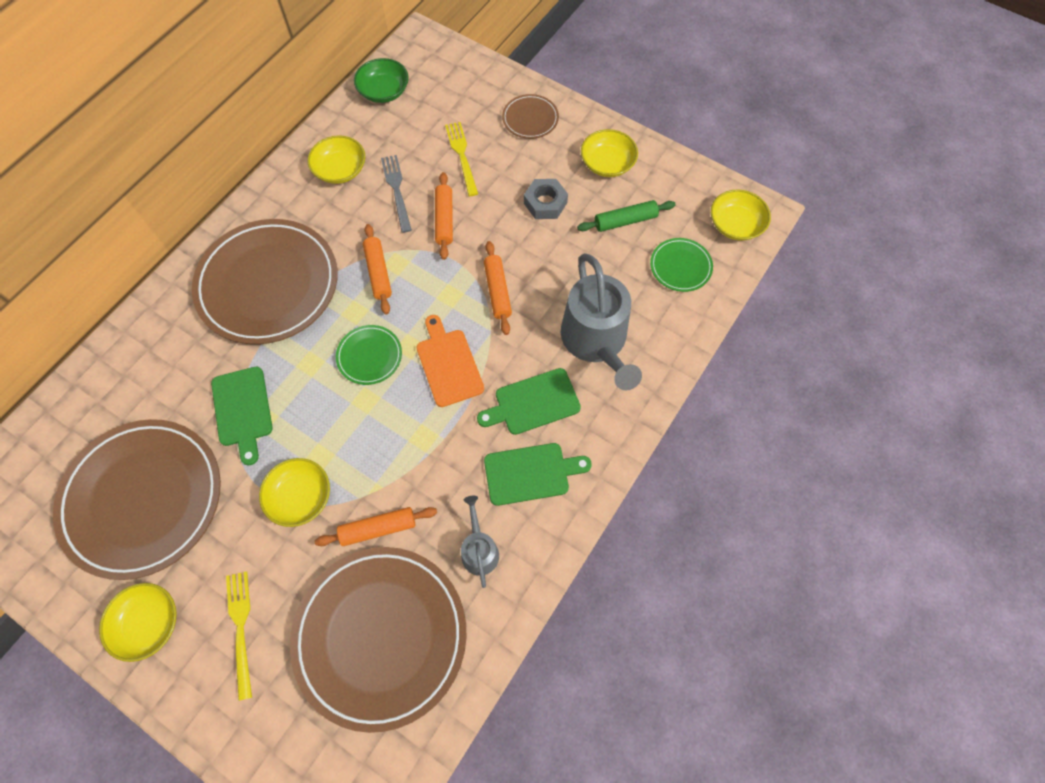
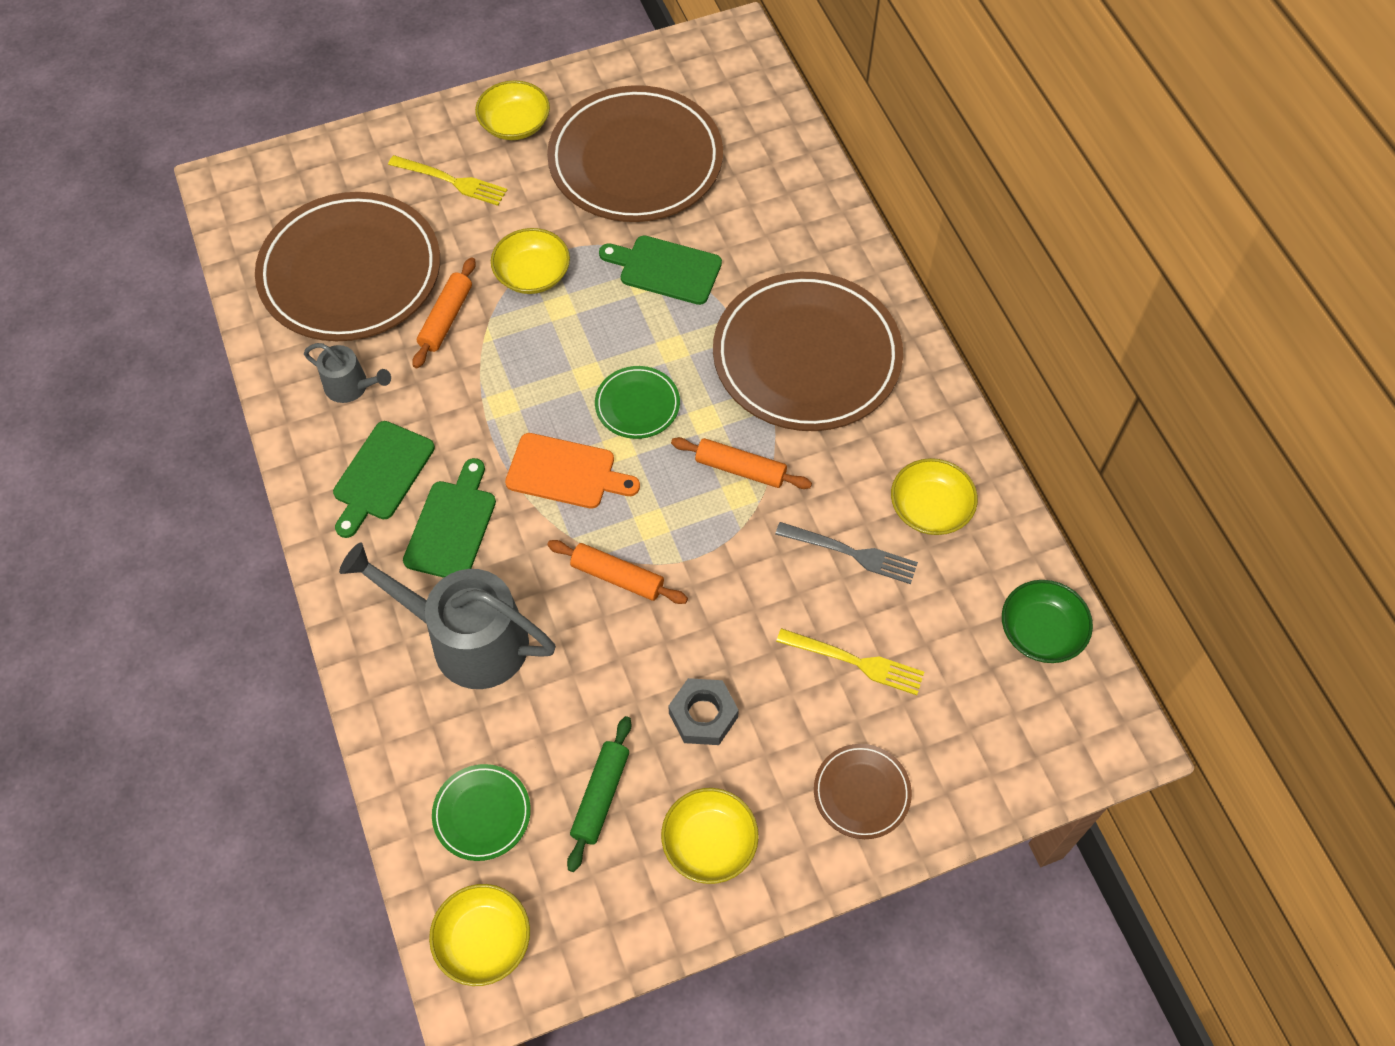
camera: 125 degrees right, 5 degrees down
(444, 220) = (765, 580): orange rolling pin -> none

